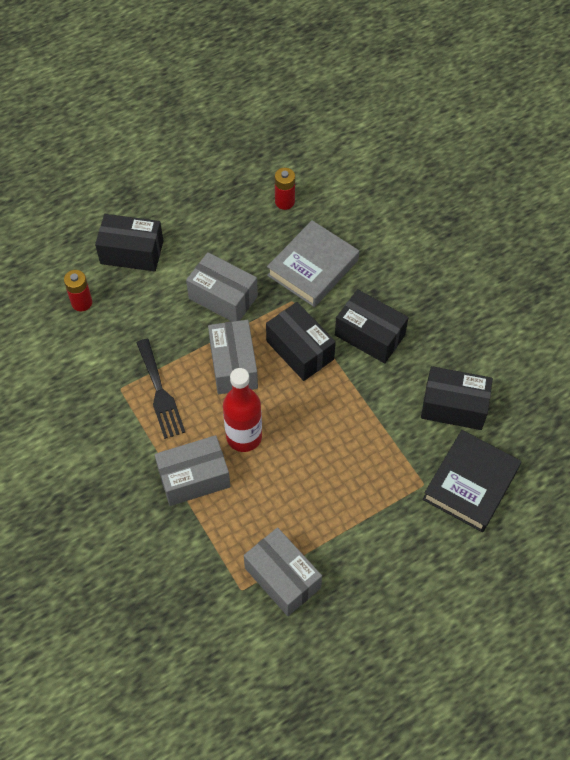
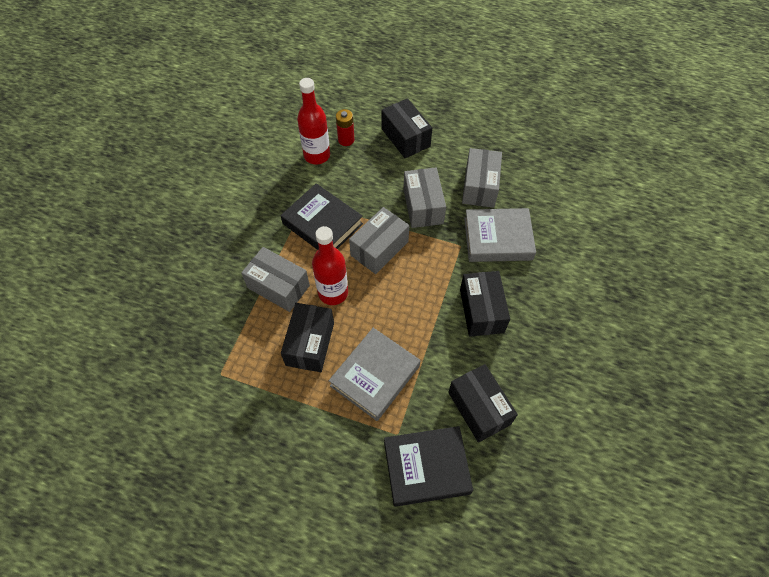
camera: 50 degrees right, 0 degrees up
(74, 340) = (317, 155): none -> red bottle
(160, 392) = (322, 224): black fork -> black book
(282, 578) = (248, 393): grey box -> grey box (479, 186)
(284, 202) = (529, 186): red battery -> none
(300, 350) = (428, 277): black box -> black box (310, 344)
(357, 462) = (375, 376): none -> grey book

